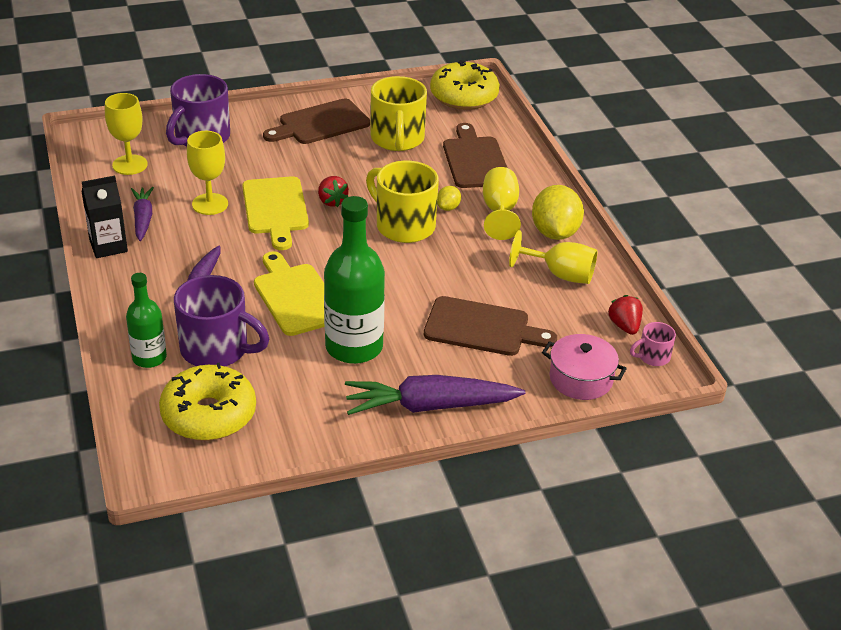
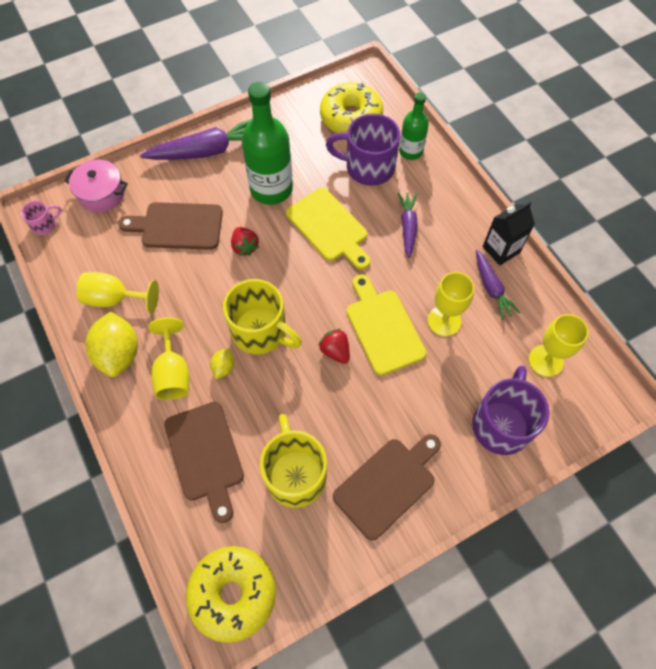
camera: 170 degrees right, 25 degrees up
(624, 326) = (64, 251): red strawberry -> red strawberry (245, 247)

